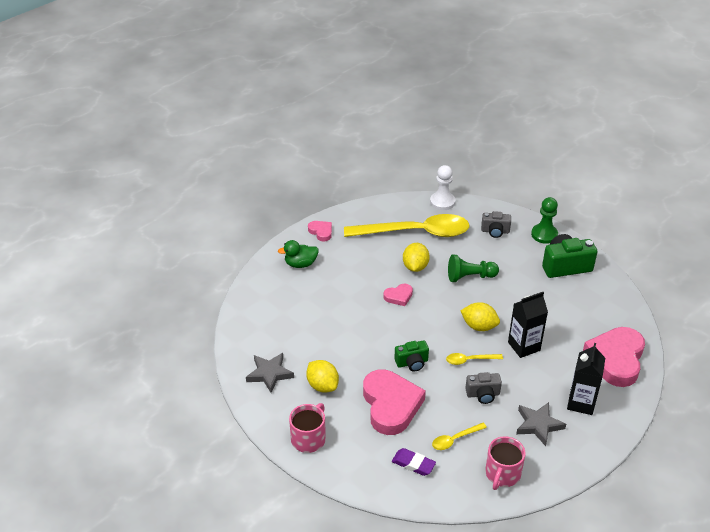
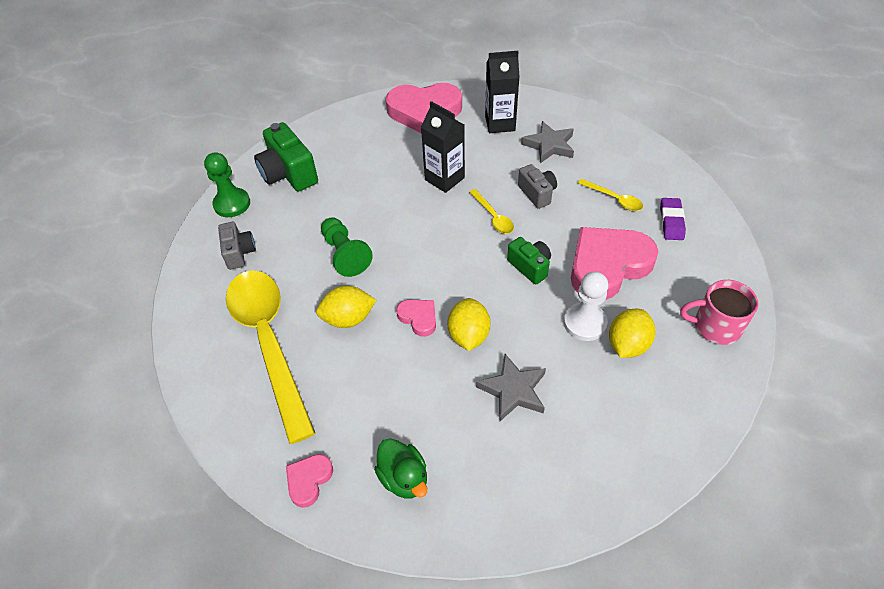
camera: 110 degrees left, 10 degrees up
(269, 374) = (651, 417): grey star -> grey star (513, 390)
(442, 202) = (182, 331): white pawn -> white pawn (584, 323)
(479, 326) = (433, 223): yellow lemon -> yellow lemon (468, 335)
(502, 474) = (628, 156): pink mug -> none

